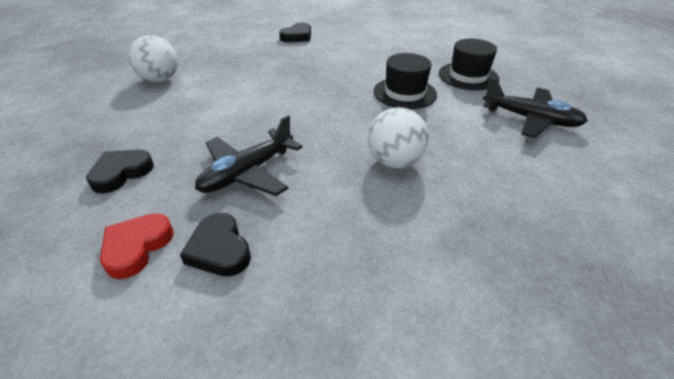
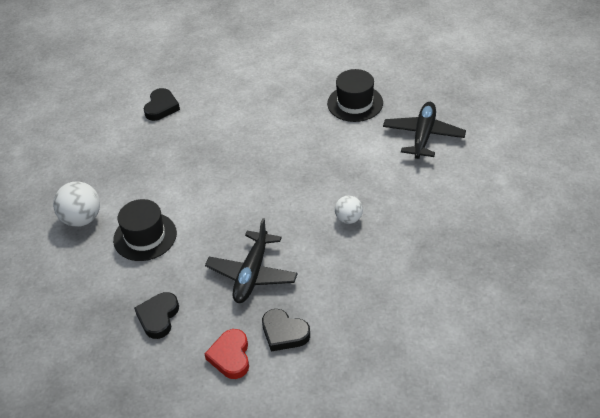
camera: 25 degrees left, 5 degrees up
(394, 161) = (348, 219): white ball -> white ball, size x0.61
(404, 93) = (314, 145): black hat -> black hat (145, 236)
(530, 119) = (423, 136): black plane -> black plane turned 75 degrees counterclockwise

